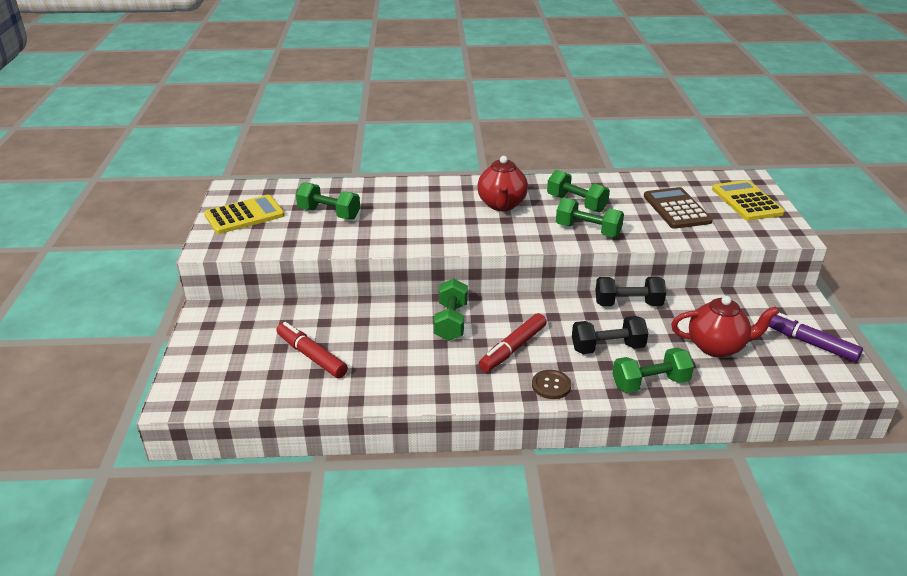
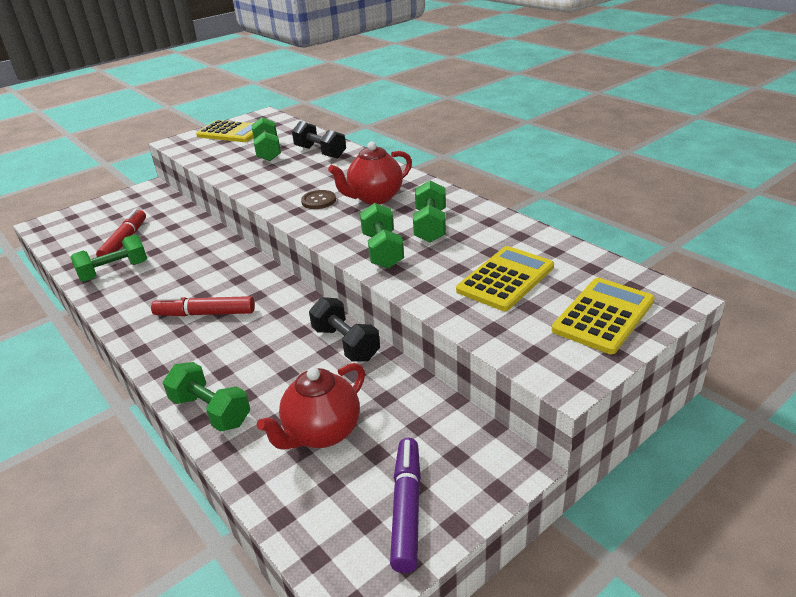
camera: 55 degrees right, 0 degrees up
(451, 322) = (220, 271): green dumbbell -> green dumbbell (114, 271)
(551, 385) = (163, 355): brown button -> brown button (318, 201)
(607, 348) = (252, 362): black dumbbell -> black dumbbell (320, 152)
(676, 209) = (505, 279): brown calculator -> yellow calculator
(717, 347) = (322, 433): red teapot -> red teapot turned 75 degrees clockwise

